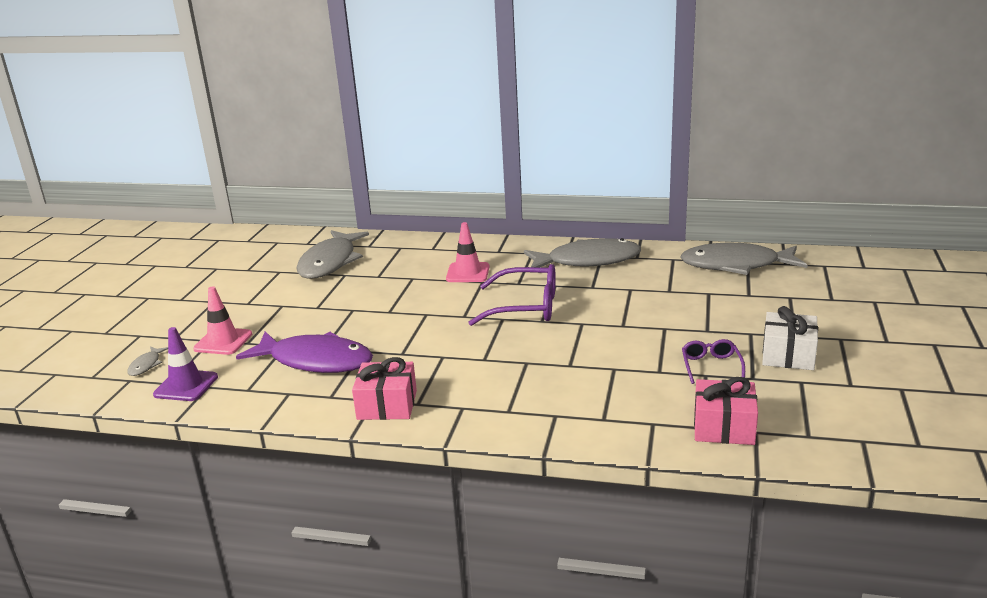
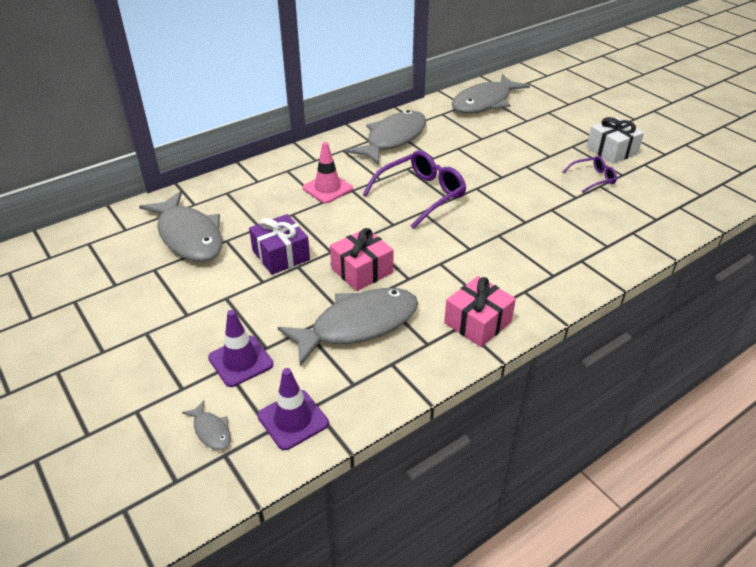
camera: 50 degrees left, 15 degrees up
(223, 341) = (240, 361): pink traffic cone -> purple traffic cone
(315, 361) = (358, 325): purple fish -> grey fish
(356, 298) = (281, 255): none -> purple gift
(711, 366) = (593, 178): purple glasses -> purple glasses turned 120 degrees clockwise
(723, 427) = (664, 213): pink gift -> pink gift (362, 270)

